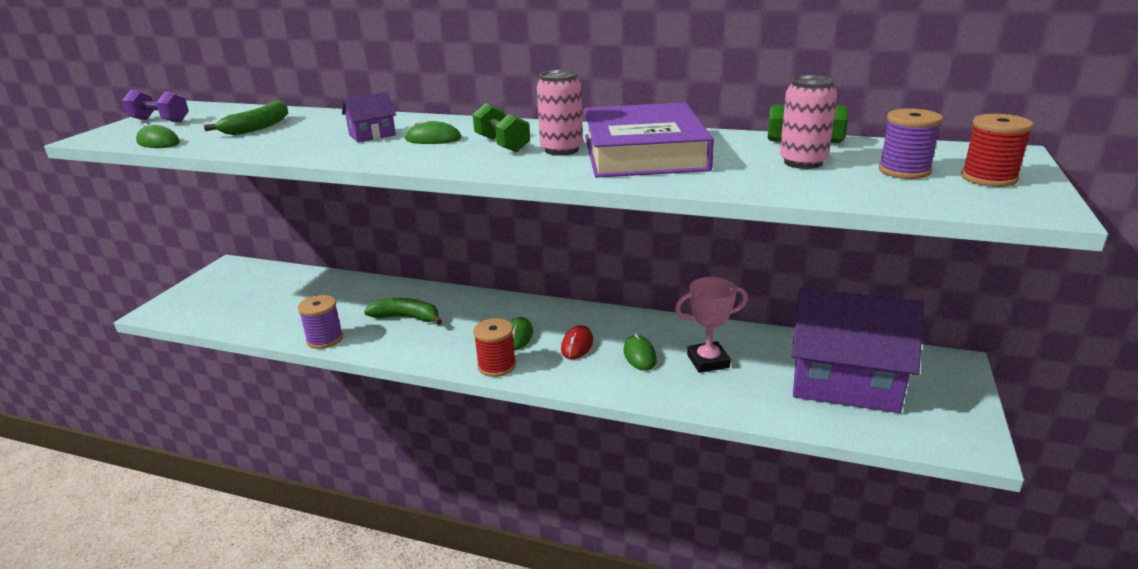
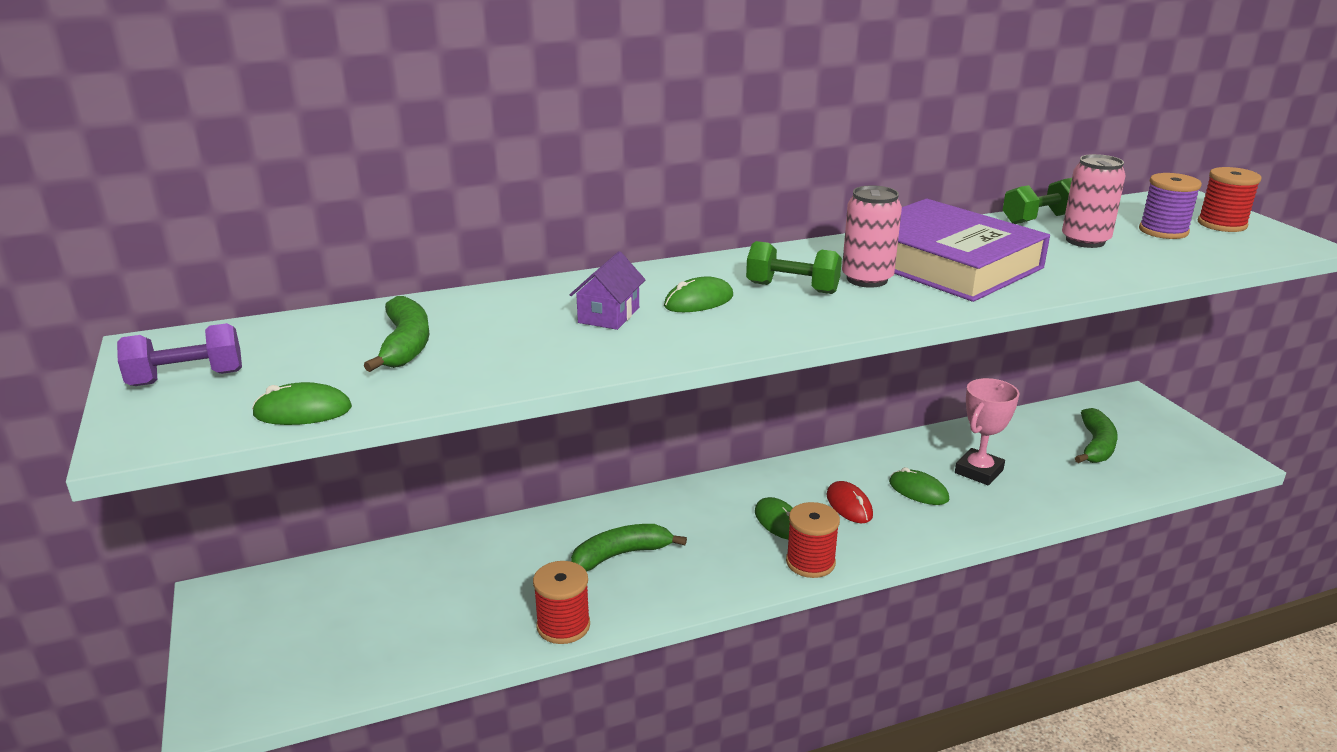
camera: 40 degrees left, 0 degrees up
(325, 339) = (563, 626): purple spool -> red spool
(845, 383) = (1096, 446): purple house -> green banana

